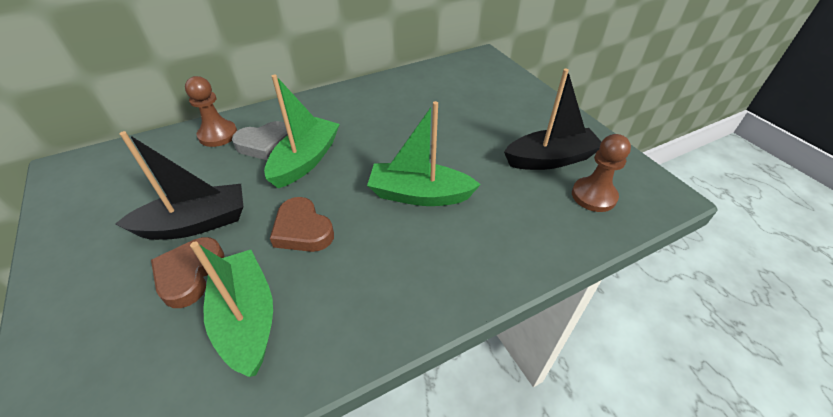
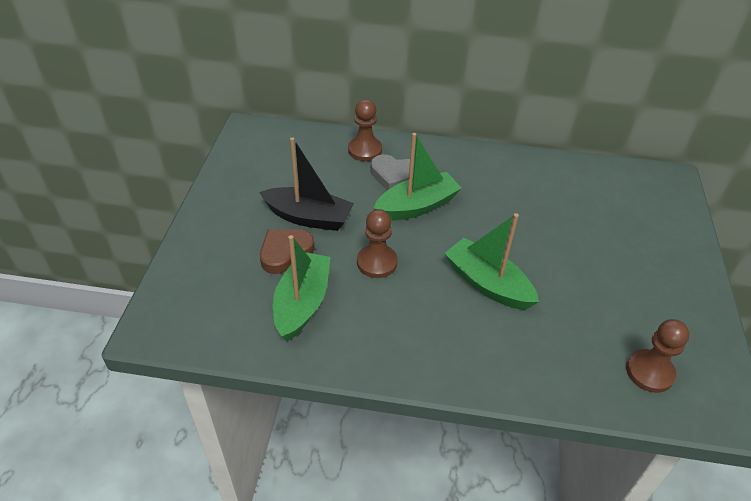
camera: 35 degrees right, 0 degrees up
(302, 230) = (377, 262): brown heart -> brown pawn
(550, 159) = (640, 317): black boat -> none

